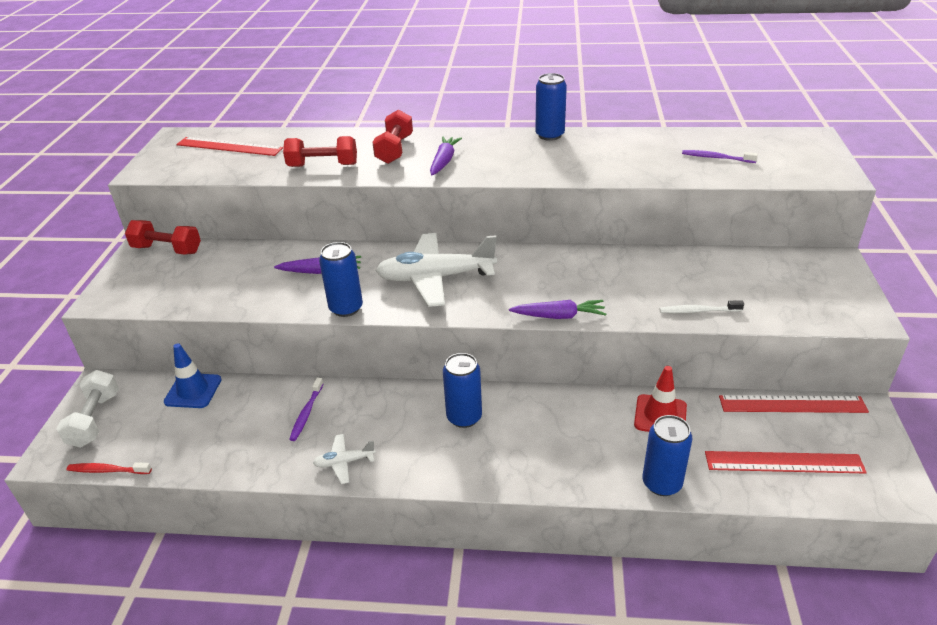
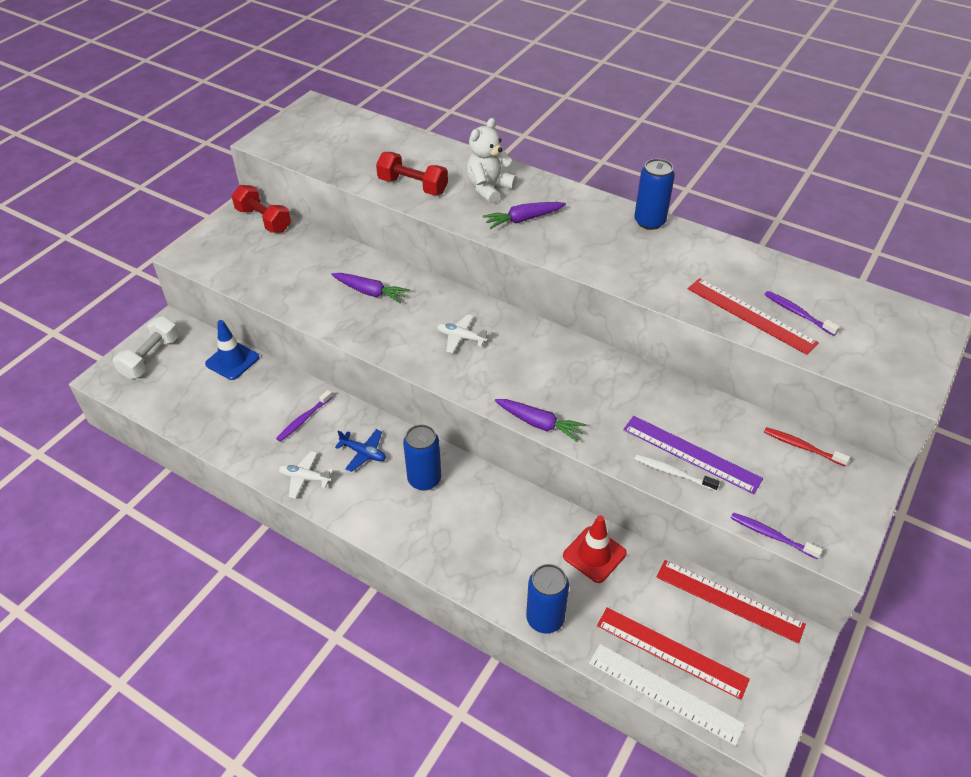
camera: 25 degrees right, 10 degrees up
(107, 470) = (137, 407): red toothbrush -> red toothbrush (802, 447)
(229, 146) = (349, 134): red ruler -> red ruler (750, 315)
(346, 308) = (366, 340): blue can -> none
(388, 418) = (363, 453): none -> blue plane
(394, 150) = (488, 189): red dumbbell -> white teddy bear
(435, 278) = (461, 337): white plane -> white plane, size x0.45
(444, 161) = (523, 219): purple carrot -> purple carrot turned 150 degrees counterclockwise
(699, 293) = (691, 454): none -> purple ruler
(806, 496) = (664, 693): none -> white ruler
(810, 325) = (771, 535): none -> purple toothbrush

